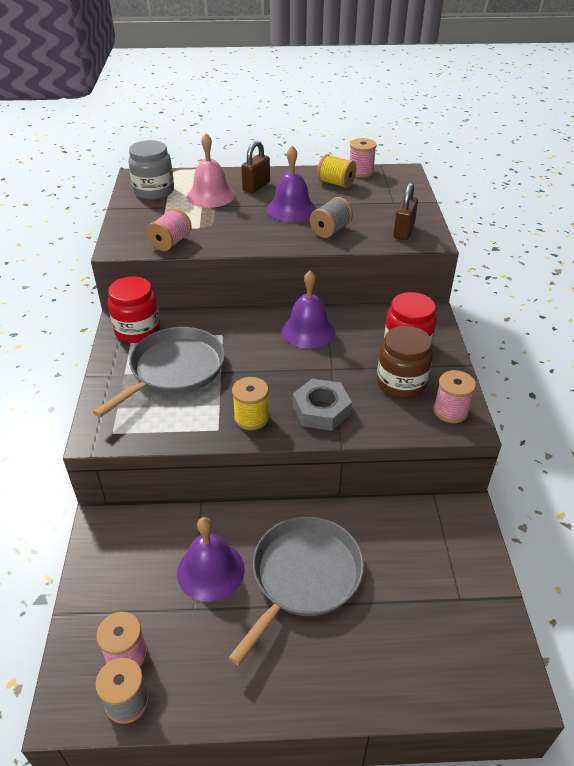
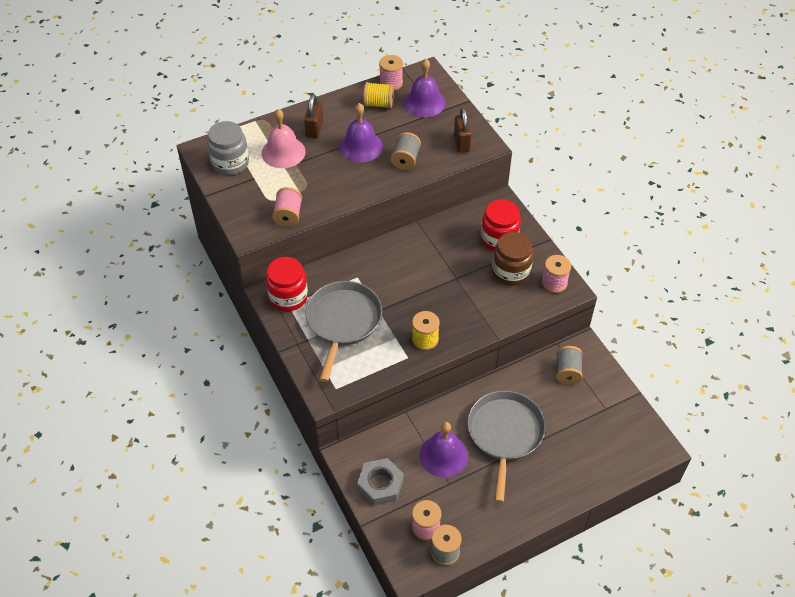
camera: 25 degrees left, 10 degrees up
(308, 331) = (420, 250): purple bell -> purple bell (424, 102)
(321, 410) = (468, 315): grey nut -> grey nut (380, 484)
(429, 532) = (567, 372): none -> grey spool

